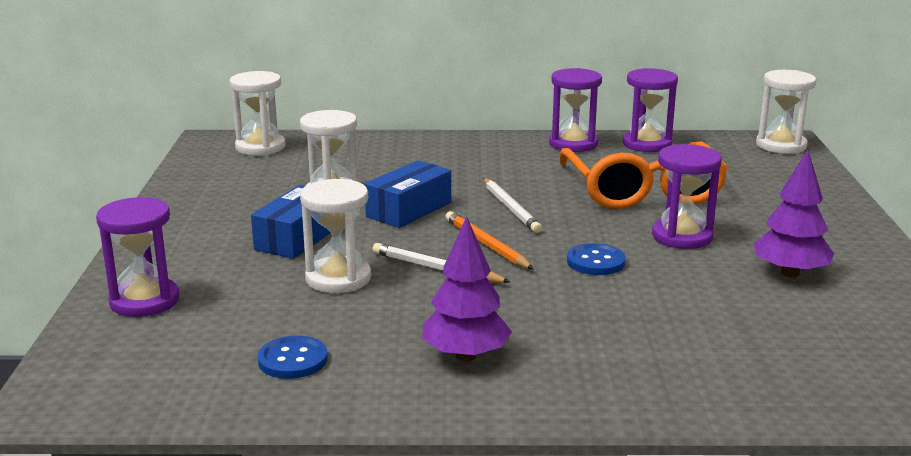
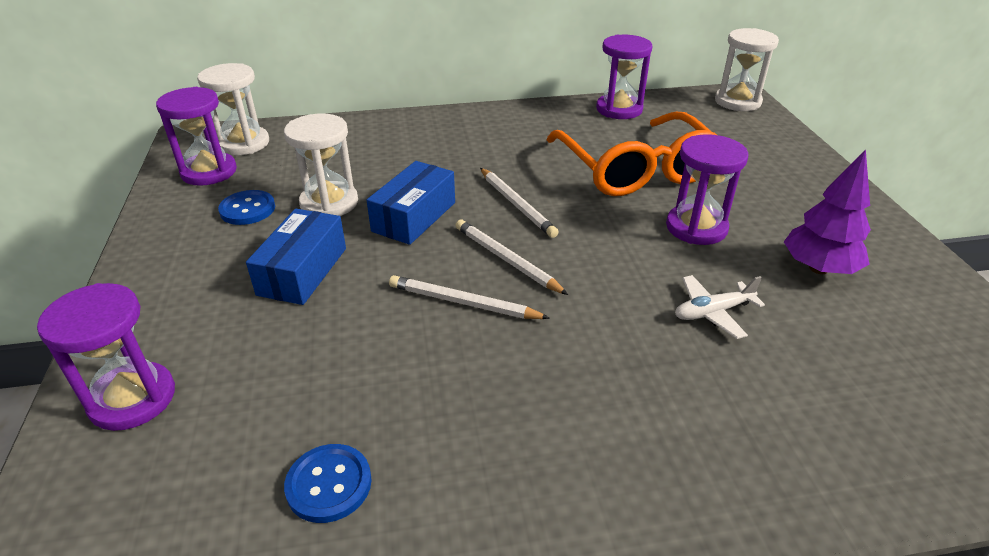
camera: 10 degrees left, 15 degrees up
(338, 278) = (359, 331): white hourglass -> none
(466, 356) = (532, 446): purple tree -> none
(486, 244) = (506, 259): orange pencil -> white pencil
(573, 144) = (551, 114): purple hourglass -> purple hourglass (209, 172)
(596, 262) = (625, 273): blue button -> blue button (247, 209)
(667, 293) = (712, 312): none -> white plane

